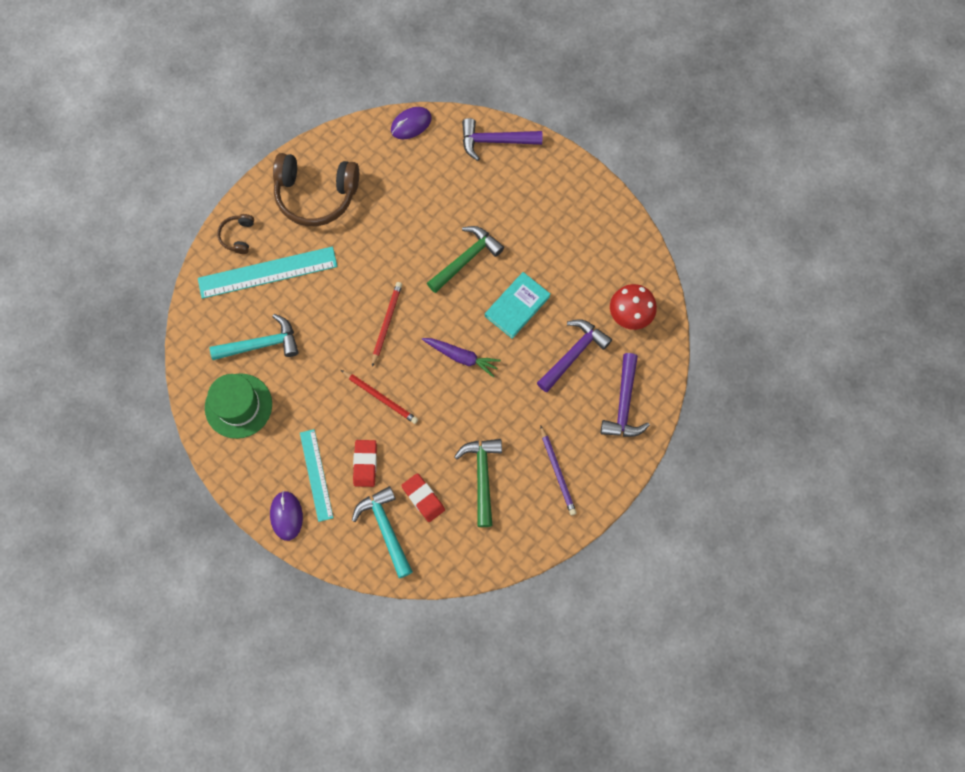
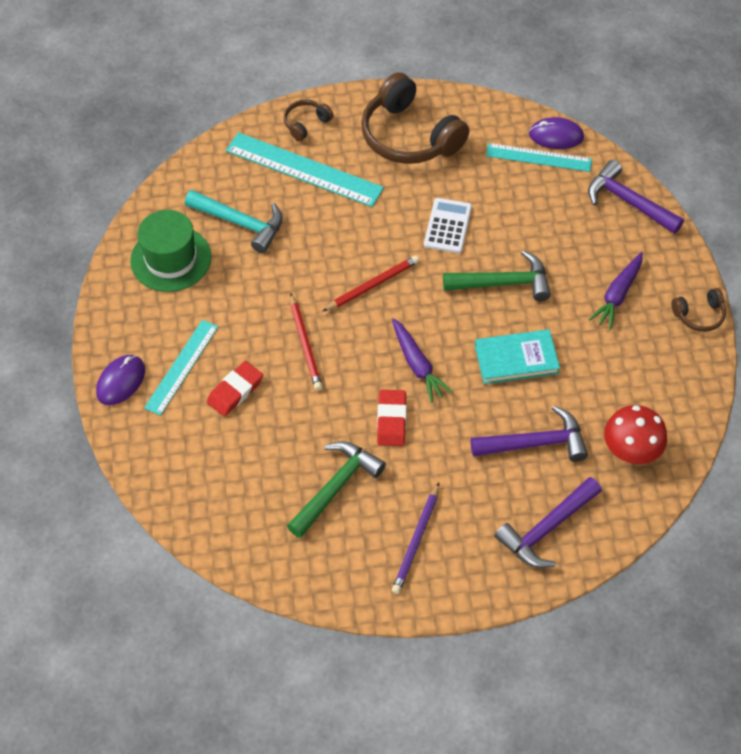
camera: 40 degrees right, 15 degrees down
(385, 528) = (199, 462): turquoise hammer -> none
(398, 244) = (448, 226): none -> white calculator
(413, 149) = (538, 157): none -> turquoise ruler
(423, 498) = (260, 462): red eraser -> red eraser (391, 420)
(541, 214) = (617, 295): none -> purple carrot
(599, 192) = (699, 315): none -> brown headphones

